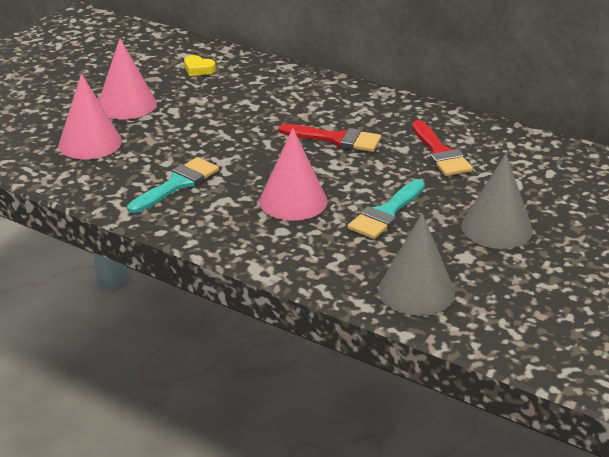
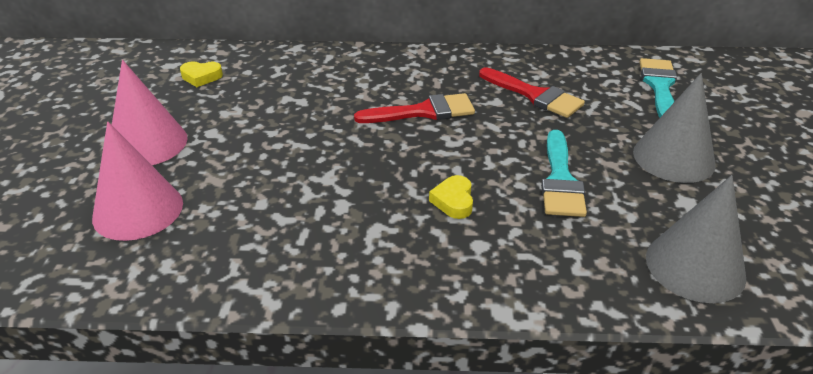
camera: 30 degrees left, 5 degrees up
(177, 184) = (301, 229): turquoise brush -> turquoise brush (659, 86)
(293, 201) = (453, 201): pink cone -> yellow heart

